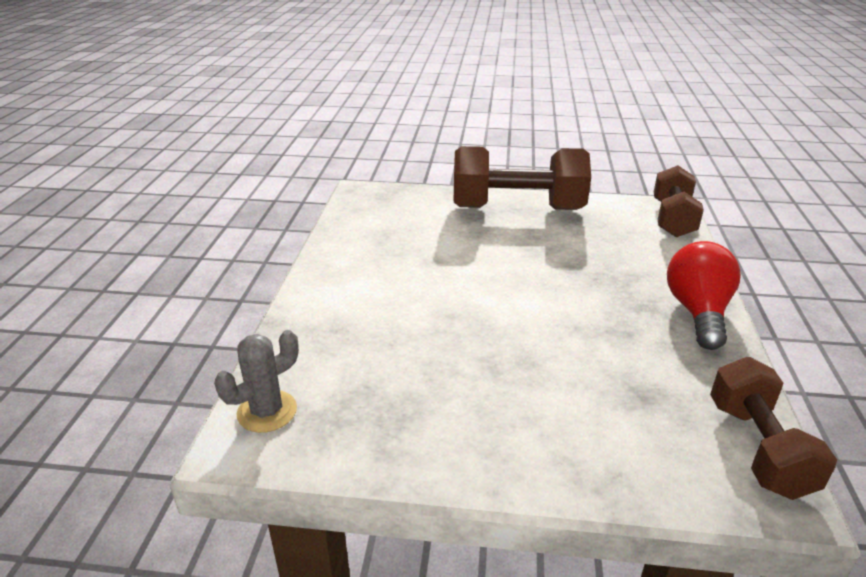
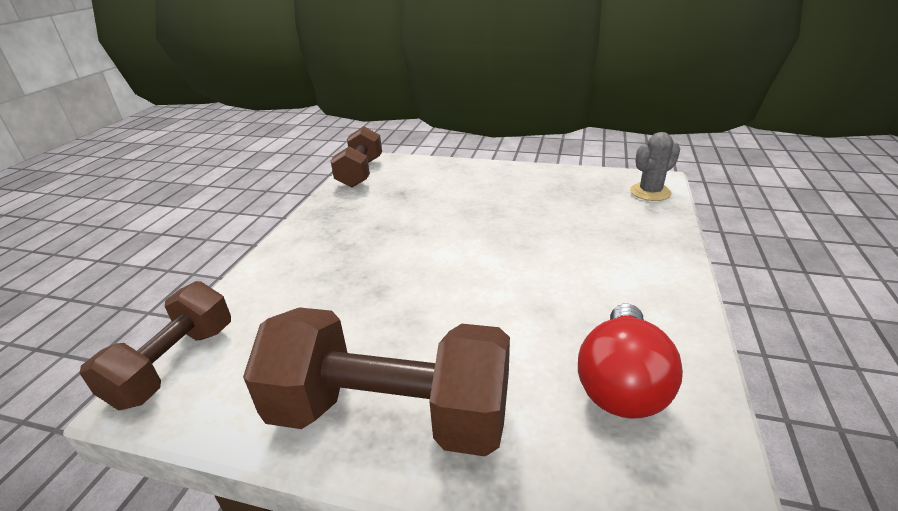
camera: 170 degrees left, 0 degrees up
(697, 312) = (304, 239): red light bulb -> red light bulb (621, 383)

